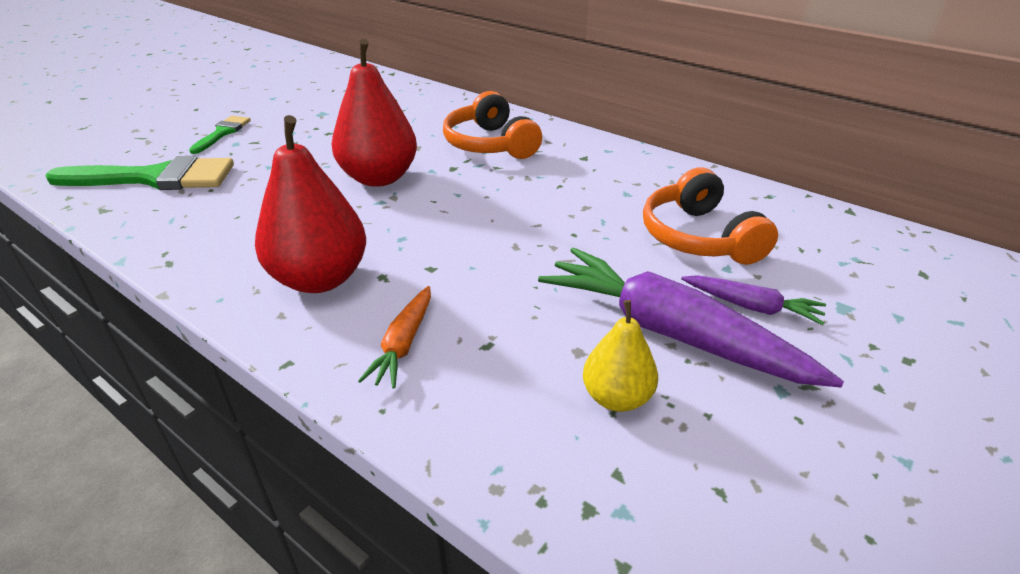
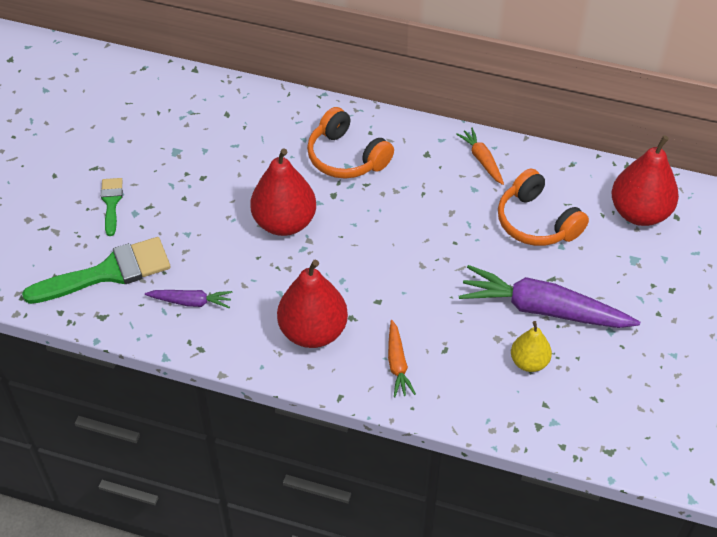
camera: 20 degrees left, 15 degrees up
(649, 172) = (482, 160): none -> orange carrot
(751, 307) = (583, 275): purple carrot -> purple carrot (191, 302)
(861, 258) = (639, 213): none -> red pear

